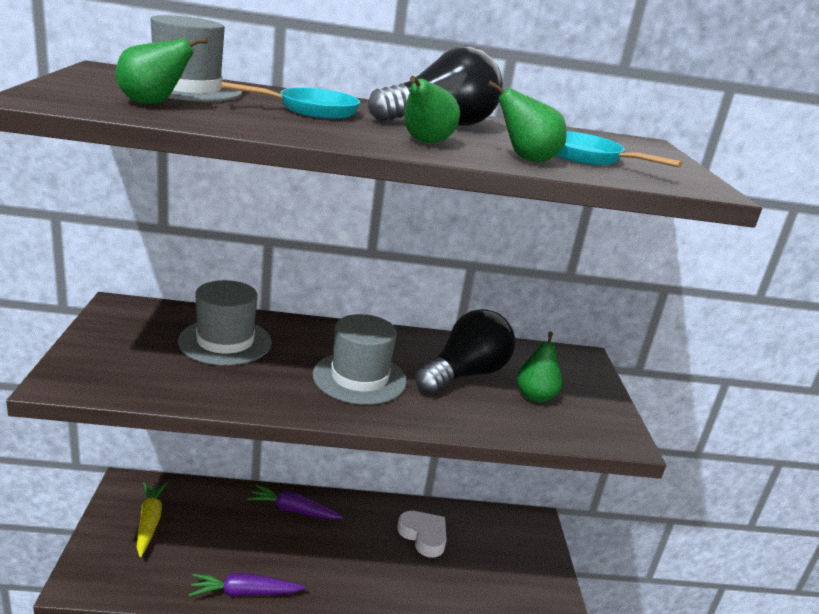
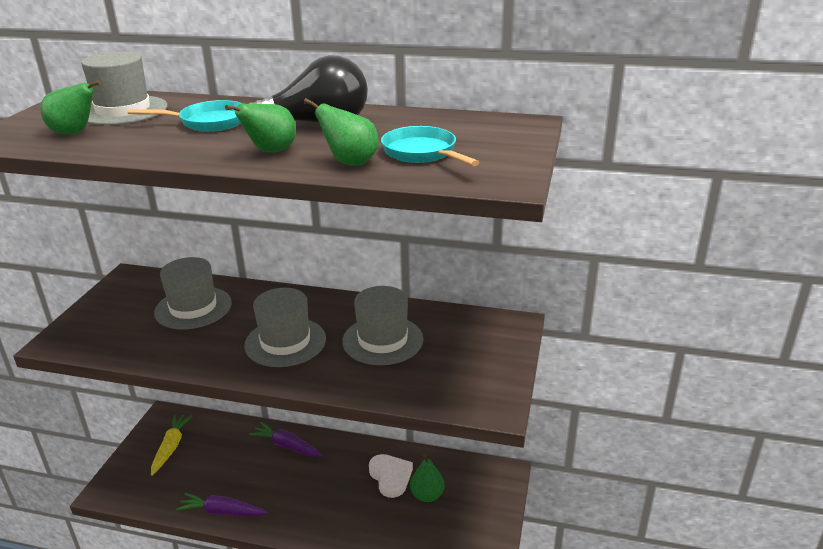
camera: 20 degrees right, 5 degrees up
(465, 374) = (382, 340): black light bulb -> grey hat
(535, 396) = (436, 363): green pear -> green pear (427, 495)

